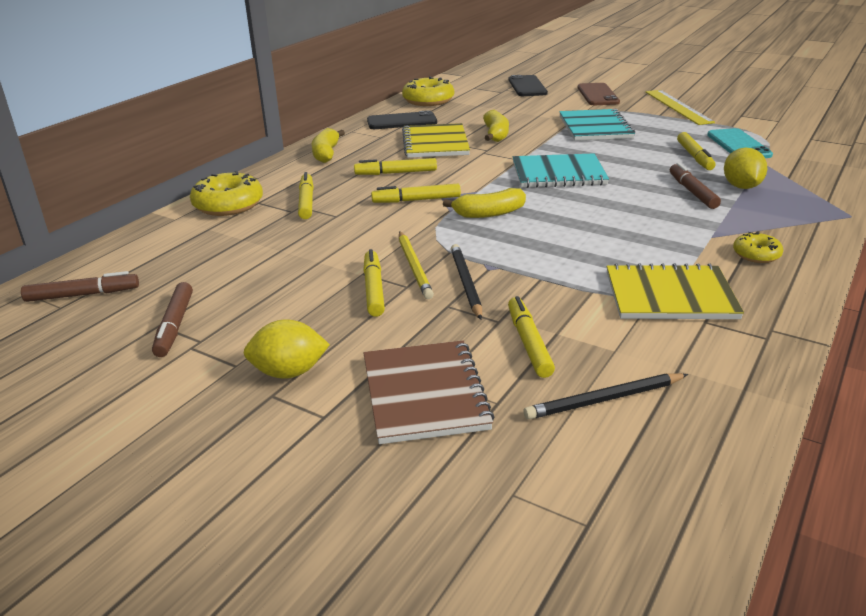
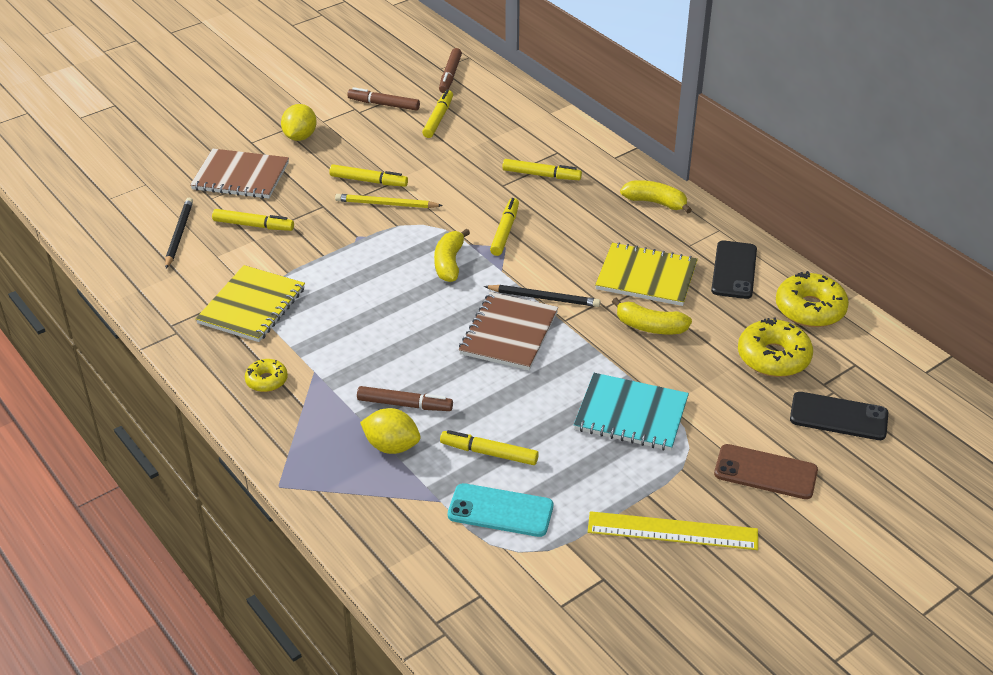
camera: 110 degrees right, 10 degrees up
(228, 205) = (561, 138): yellow donut -> yellow donut (773, 357)
(396, 173) = (577, 233): yellow marker -> yellow marker (438, 118)
(465, 283) = (345, 220): black pencil -> black pencil (544, 298)
(558, 173) = (509, 333): turquoise notebook -> brown notebook

